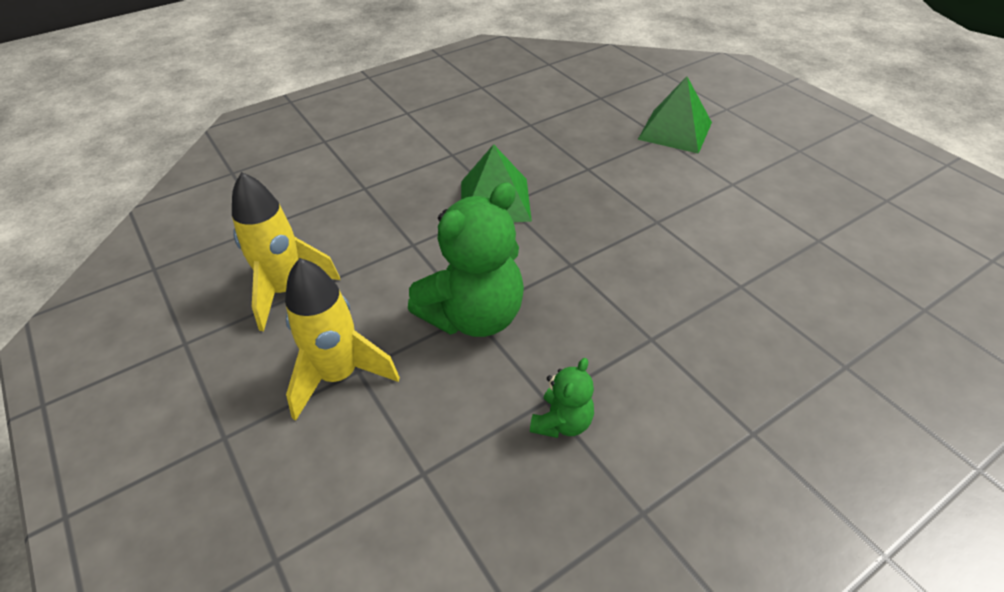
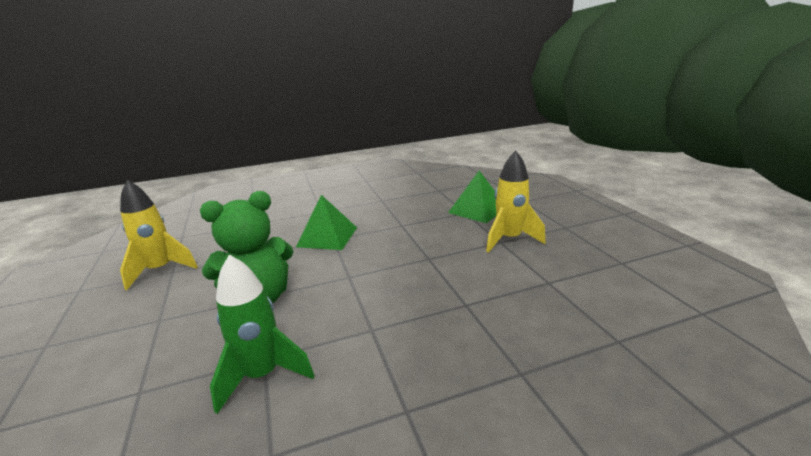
camera: 15 degrees right, 20 degrees down
(339, 376) = (145, 321): yellow rocket -> yellow rocket (509, 239)
(562, 422) = (262, 375): green teddy bear -> green rocket

